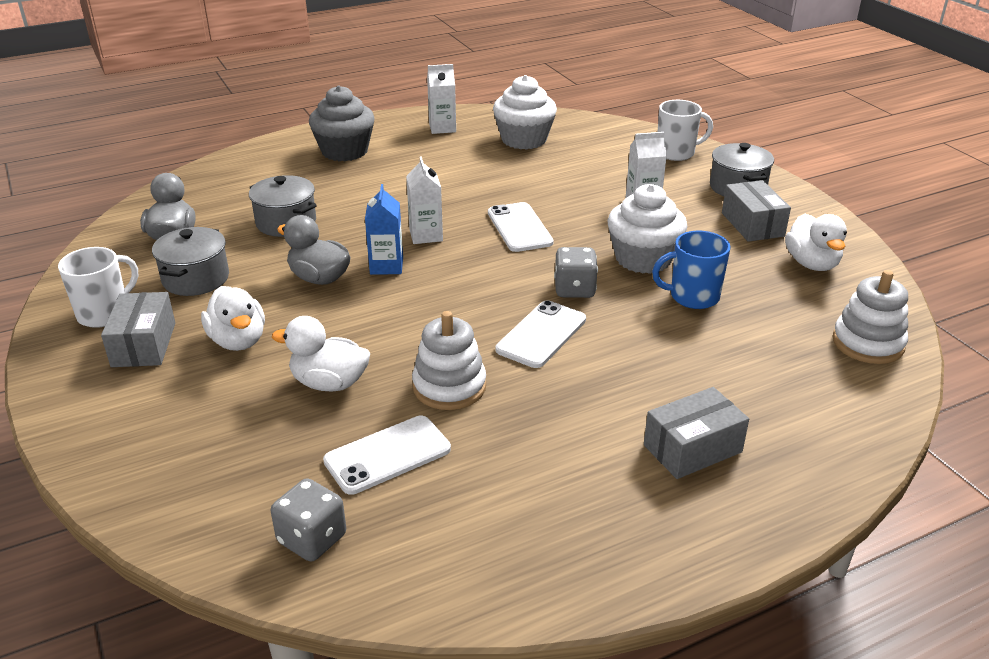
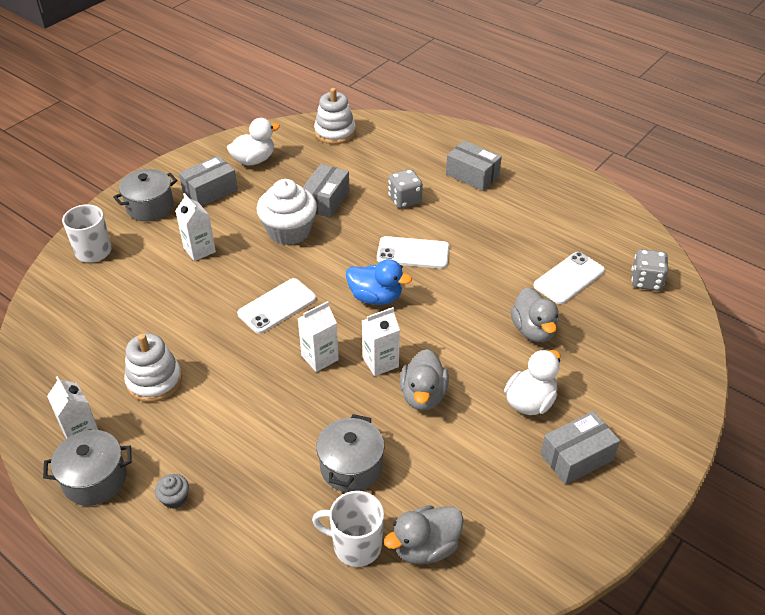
camera: 115 degrees left, 10 degrees up
(105, 313) = (564, 513): white mug -> white mug (355, 545)
(196, 279) = (478, 480): grey pot -> grey pot (95, 479)
(329, 383) = (533, 330): white duck -> grey duck
(344, 151) = (174, 498): grey cupcake -> grey cupcake, size x0.43
(386, 266) = (380, 362): blue carton -> white carton
(387, 455) = (569, 278): white phone -> white phone turned 75 degrees counterclockwise
(449, 387) = (494, 275): white stacking toy -> white stacking toy (154, 381)
(483, 287) = (375, 297): none -> blue duck
(524, 139) = (94, 358): white cupcake -> none
(574, 289) = (350, 253): grey dice -> grey dice (405, 200)
(692, 297) = (326, 200): blue mug -> grey box

